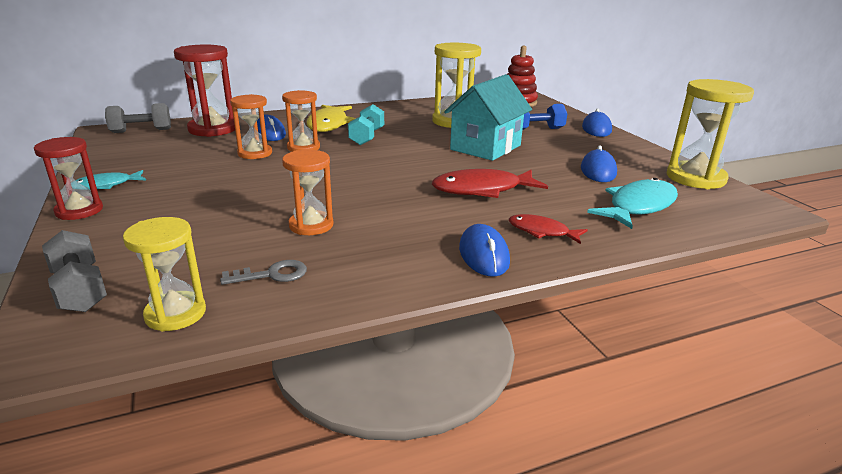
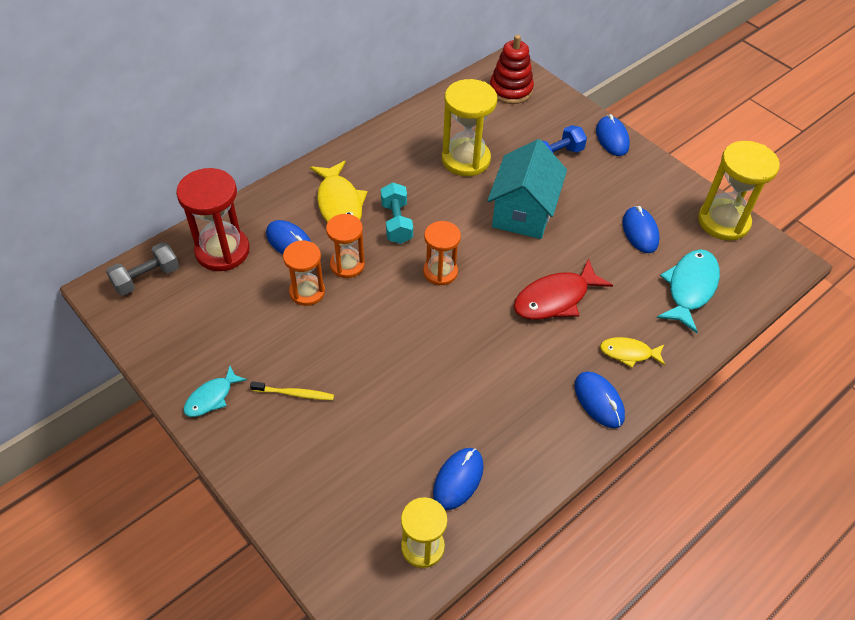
camera: 20 degrees left, 25 degrees up
(79, 211) = (227, 446): red hourglass -> none
(80, 289) = (330, 546): grey dumbbell -> none
(177, 196) = (295, 394): none -> yellow toothbrush
(271, 275) = (458, 479): grey key -> blue mouse
(311, 225) = (444, 403): orange hourglass -> orange hourglass (440, 272)
(542, 232) = (628, 353): red fish -> yellow fish

